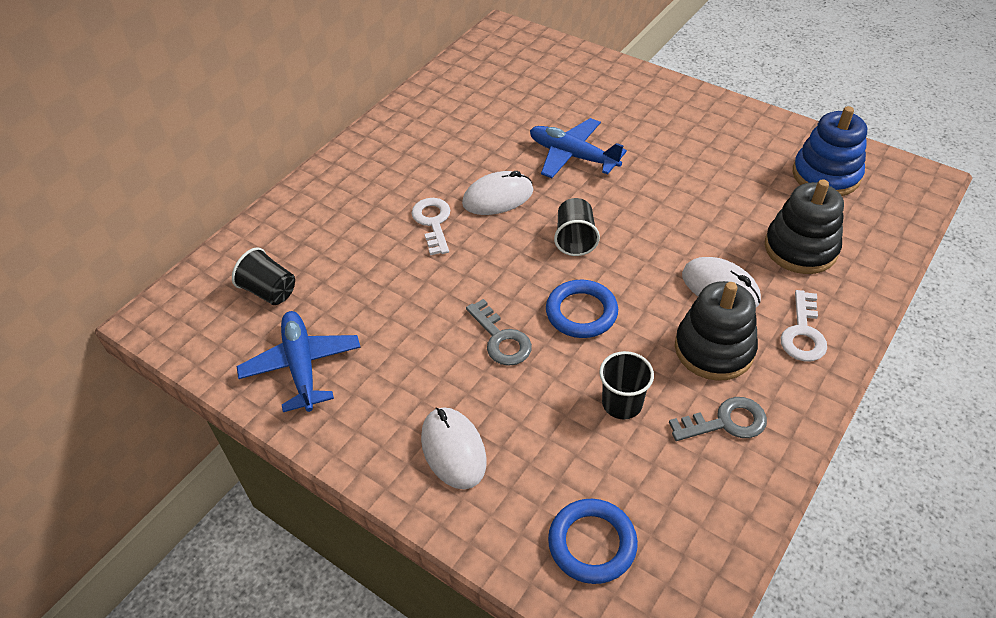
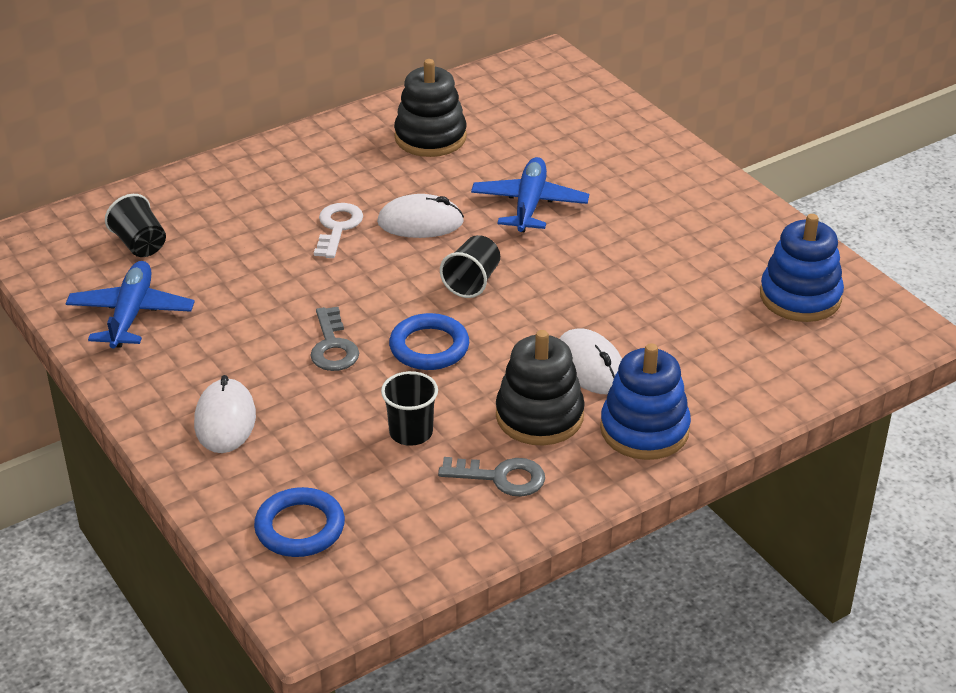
camera: 20 degrees right, 10 degrees down
(572, 156) = (529, 204): blue plane -> blue plane turned 45 degrees clockwise
(800, 248) = (709, 356): black stacking toy -> black stacking toy (430, 137)
(803, 333) = (644, 430): white key -> blue stacking toy

